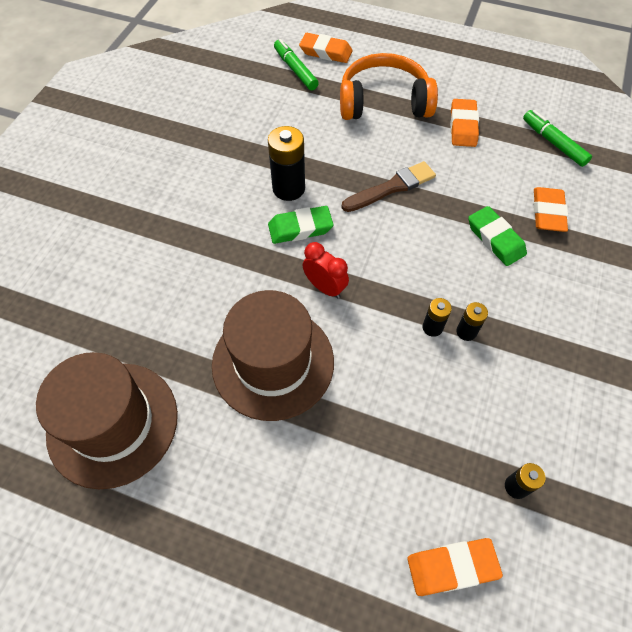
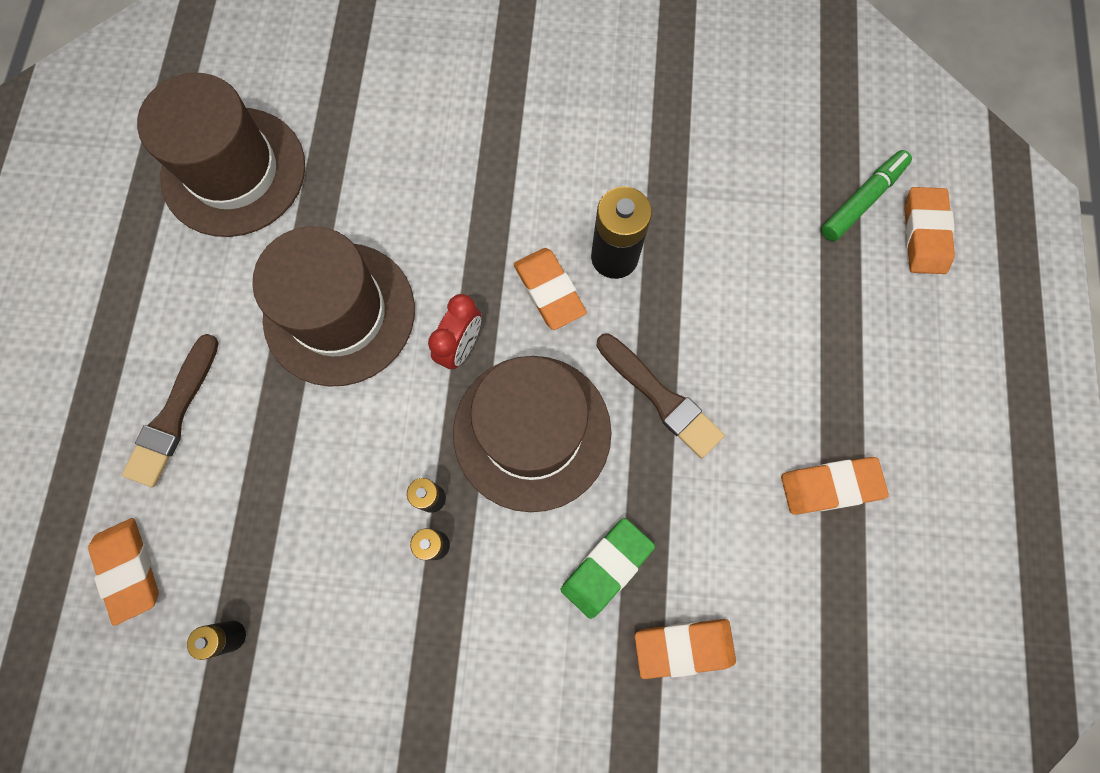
camera: 75 degrees right, 15 degrees up
(300, 228) = (549, 291): green eraser -> orange eraser
(323, 509) = (173, 415): none -> brown brush
(384, 102) = (840, 350): orange headphones -> none
(398, 259) = (532, 432): none -> brown hat
(553, 143) = (846, 646): green marker -> none

